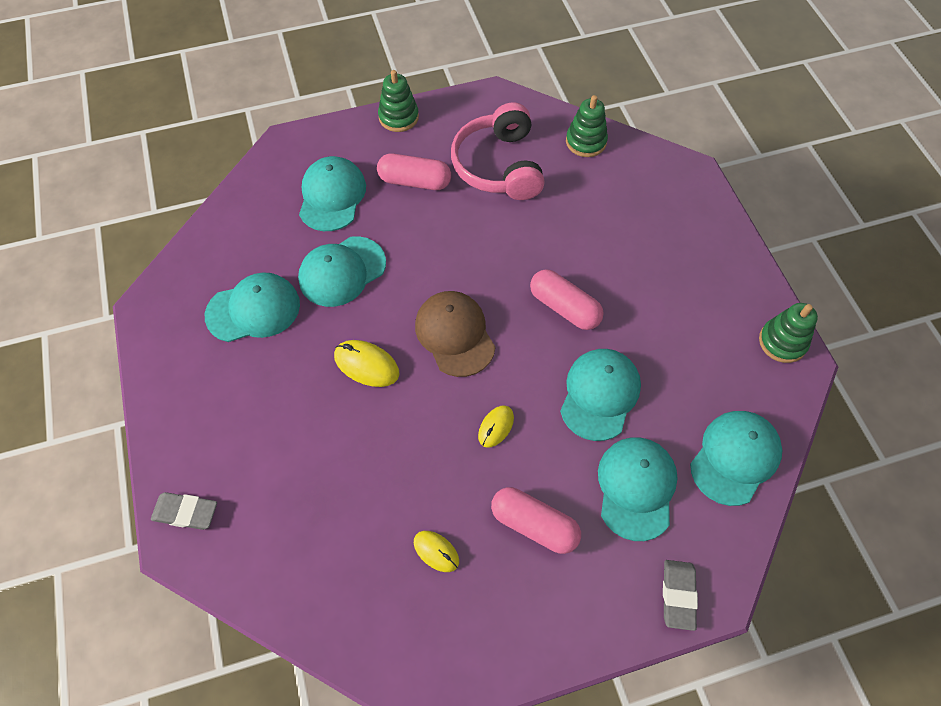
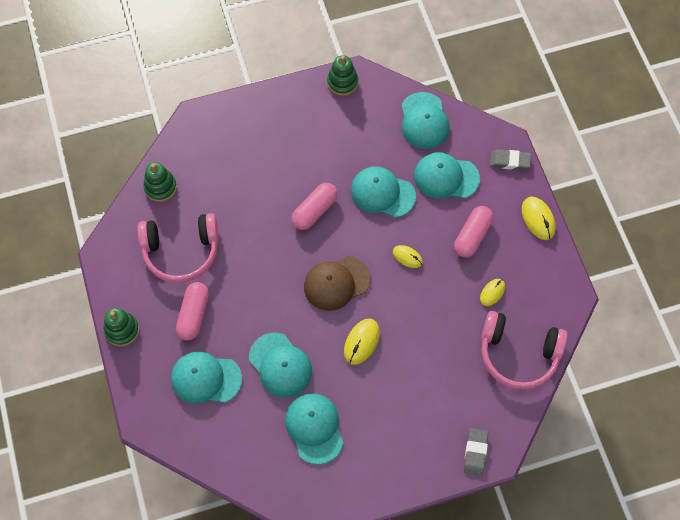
camera: 90 degrees left, 5 degrees up
(330, 587) = (518, 354): none -> pink headphones
(571, 638) = (538, 219): none -> yellow mouse
(735, 458) = (424, 121): turquoise cap -> turquoise cap turned 135 degrees counterclockwise

